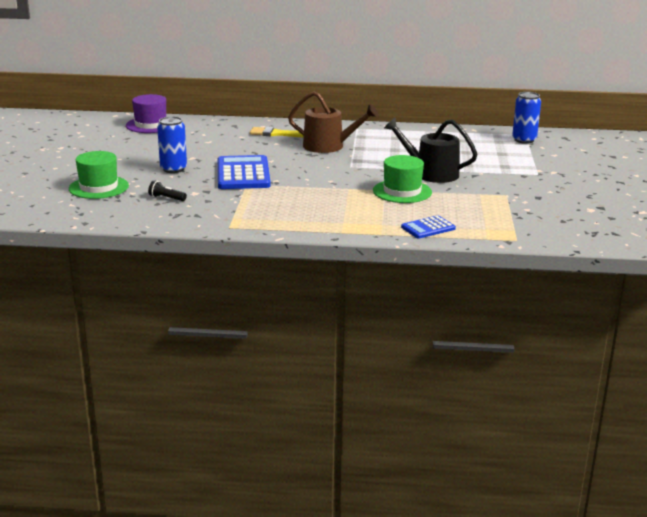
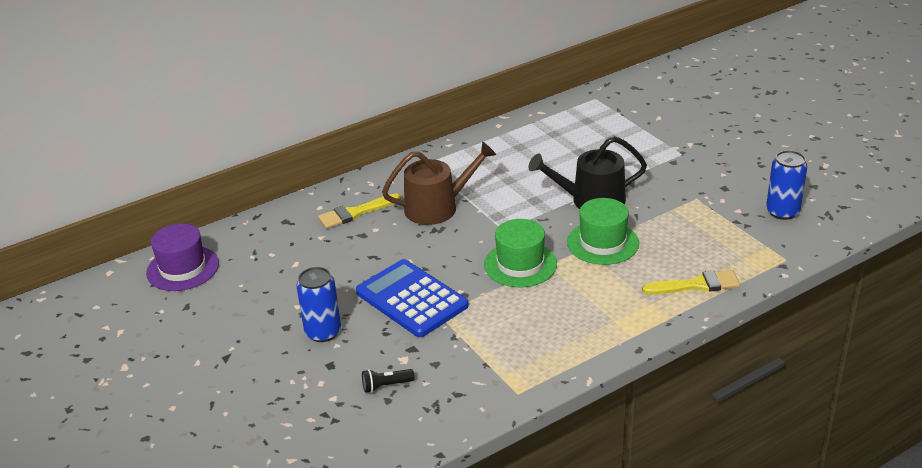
camera: 35 degrees left, 10 degrees up
(99, 187) = (280, 411): green hat -> green hat (520, 264)
(428, 228) = (696, 285): blue calculator -> yellow brush
(524, 140) = (605, 107): blue can -> blue can (782, 212)

